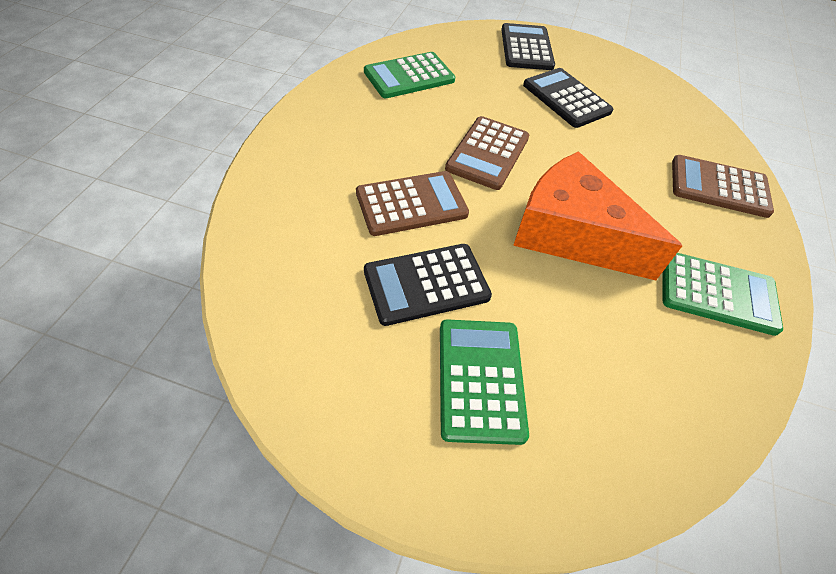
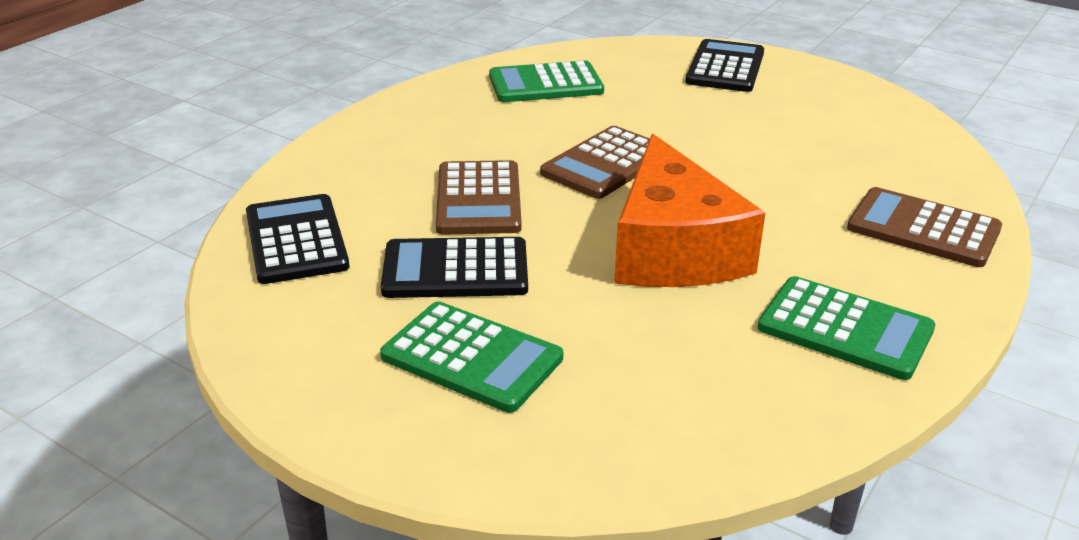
camera: 20 degrees right, 20 degrees down
(411, 204) = (479, 199): brown calculator -> brown calculator turned 90 degrees clockwise
(480, 379) = (472, 357): green calculator -> green calculator turned 105 degrees clockwise
(566, 98) = (750, 121): black calculator -> black calculator (296, 240)
(572, 234) = (673, 249): orange cheese -> orange cheese turned 150 degrees counterclockwise

